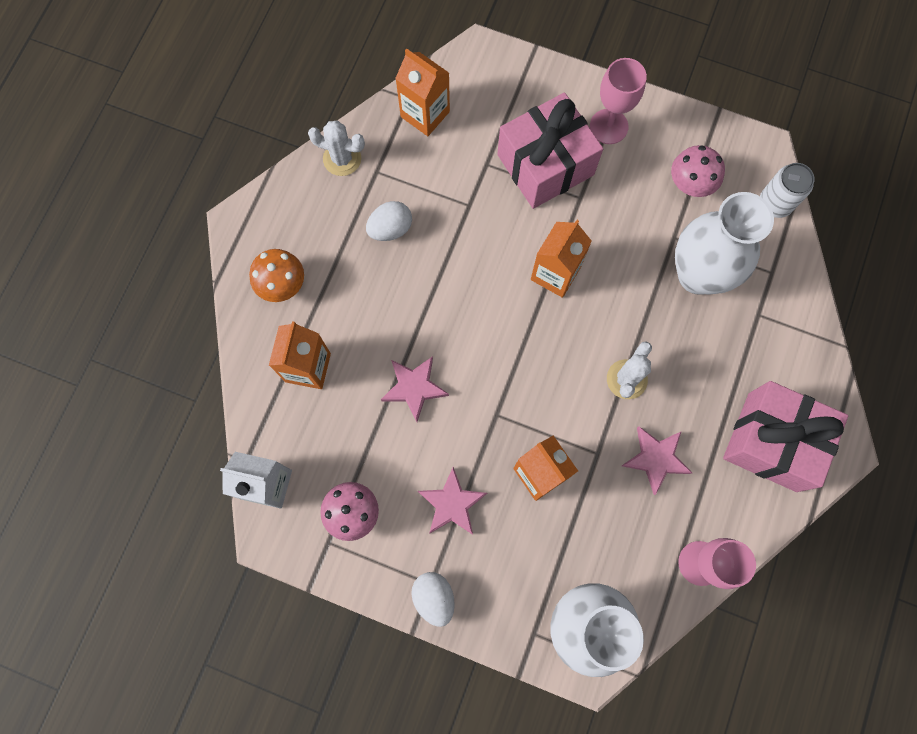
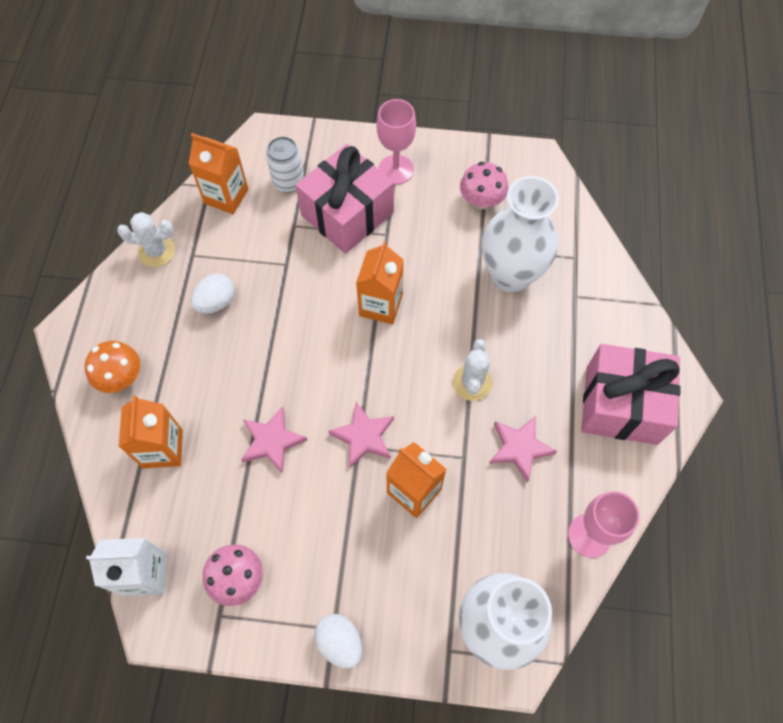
camera: 15 degrees left, 10 degrees down
(452, 504) = (335, 543): pink star -> pink star (363, 436)
(775, 203) = (560, 200): white can -> white can (288, 182)

